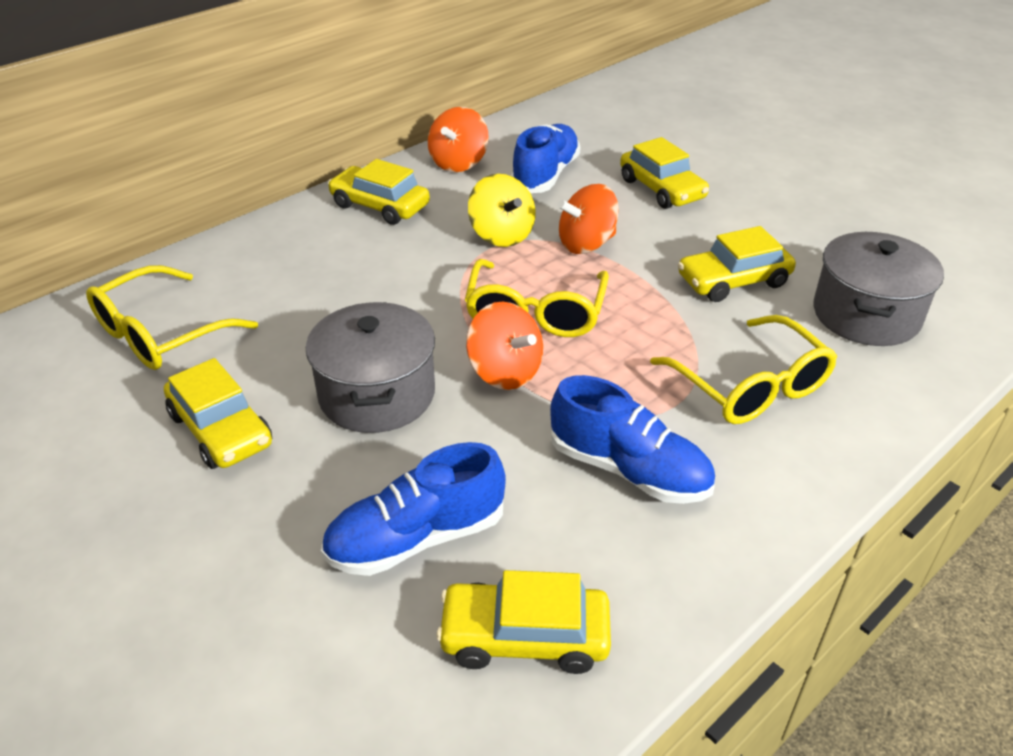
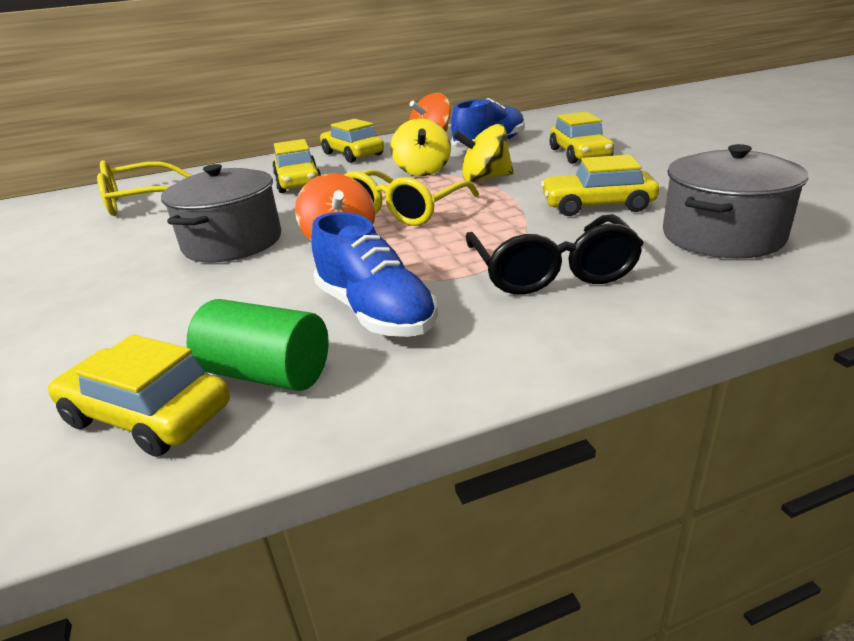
camera: 25 degrees right, 10 degrees down
(221, 430) = (110, 249): yellow car -> yellow car (298, 182)
(416, 538) = (152, 328): blue shoe -> none
(586, 244) = (485, 178): orange spinning top -> yellow spinning top
(592, 565) = (267, 374): none -> green cylinder
(751, 387) = (552, 272): yellow glasses -> black glasses

